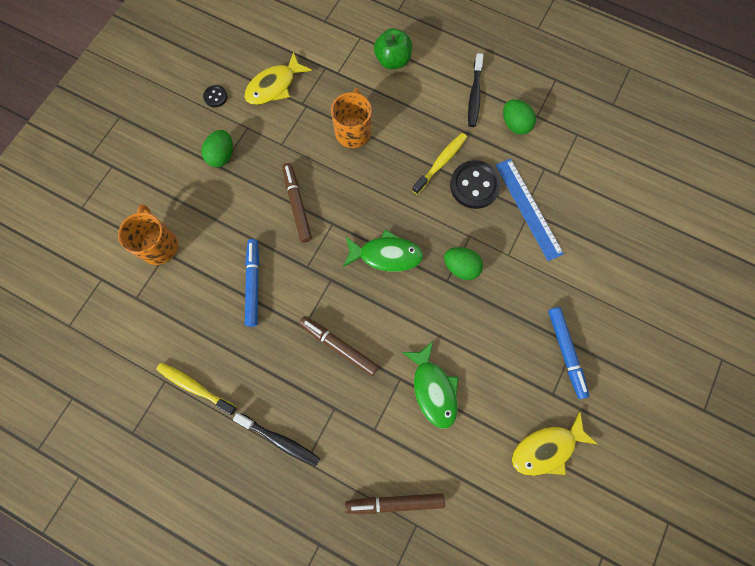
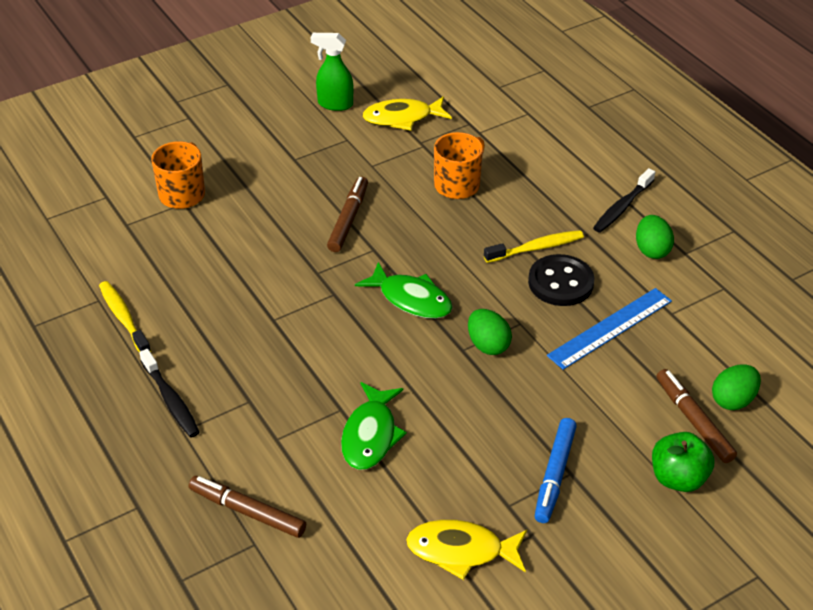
camera: 30 degrees right, 30 degrees down
(215, 97) = (334, 104): black button -> green spray bottle
(222, 156) = (303, 151): green egg -> green egg (733, 400)
(253, 284) = (250, 263): blue marker -> none
(339, 346) = (297, 351): brown marker -> brown marker (693, 420)
(392, 61) = (549, 145): green apple -> green apple (678, 478)
(528, 208) = (610, 328): blue ruler -> blue ruler turned 45 degrees clockwise

